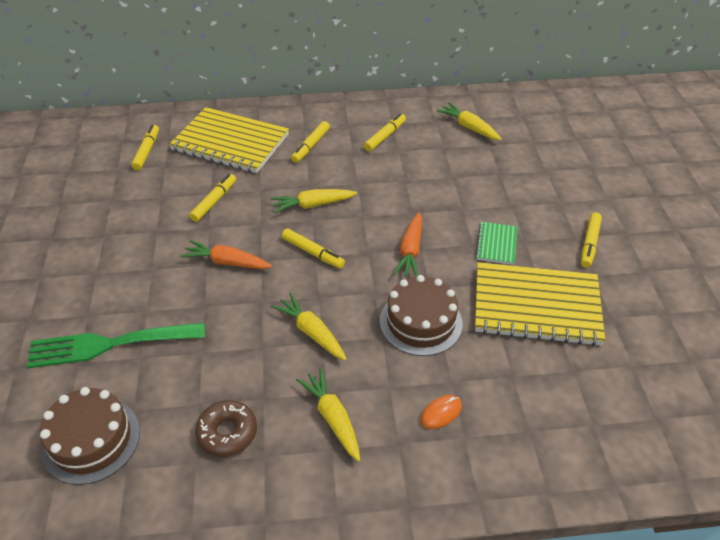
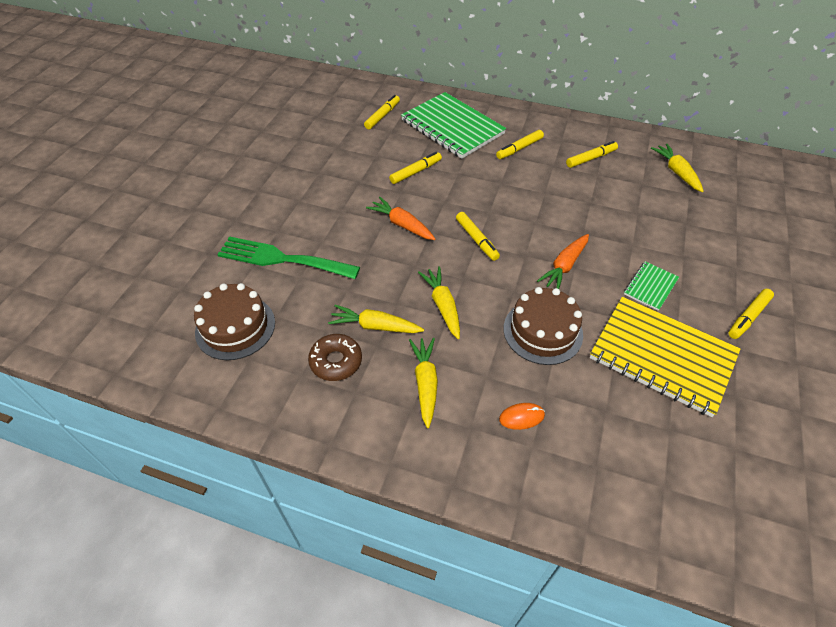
camera: 25 degrees right, 5 degrees up
(230, 142) = (452, 127): yellow notebook -> green notebook
(312, 205) = (496, 199): yellow carrot -> yellow carrot (375, 326)

